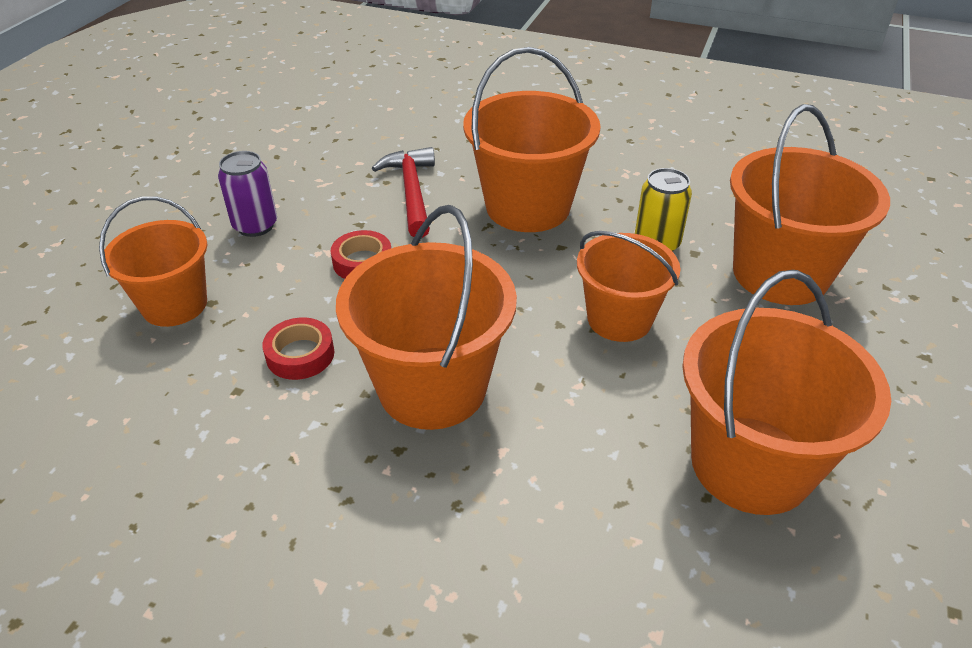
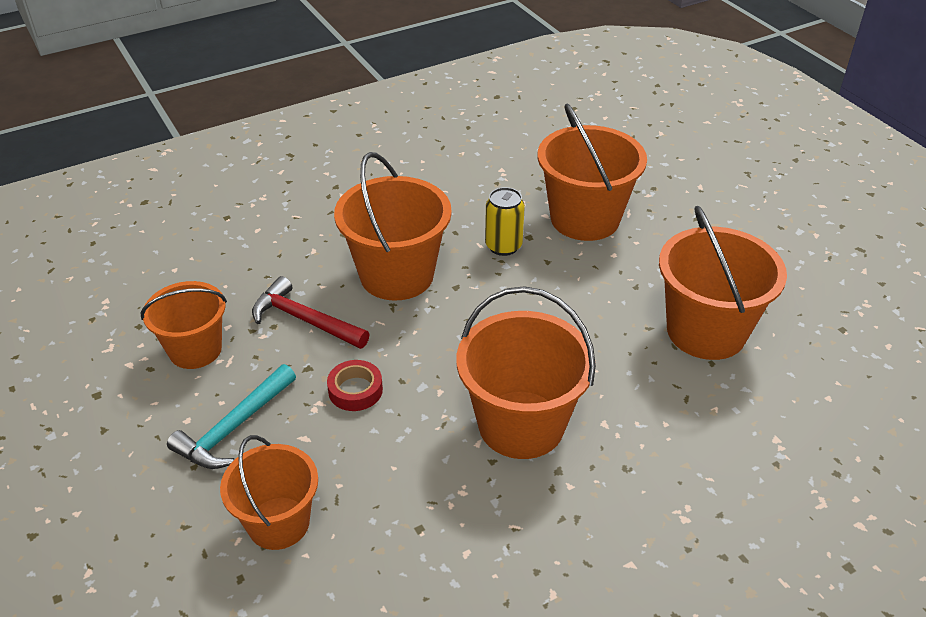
camera: 50 degrees left, 0 degrees up
(255, 226) = (234, 428): purple can -> turquoise hammer
(300, 355) = (419, 475): red tape -> none
(619, 319) = (550, 306): orange bucket -> orange bucket (195, 350)

